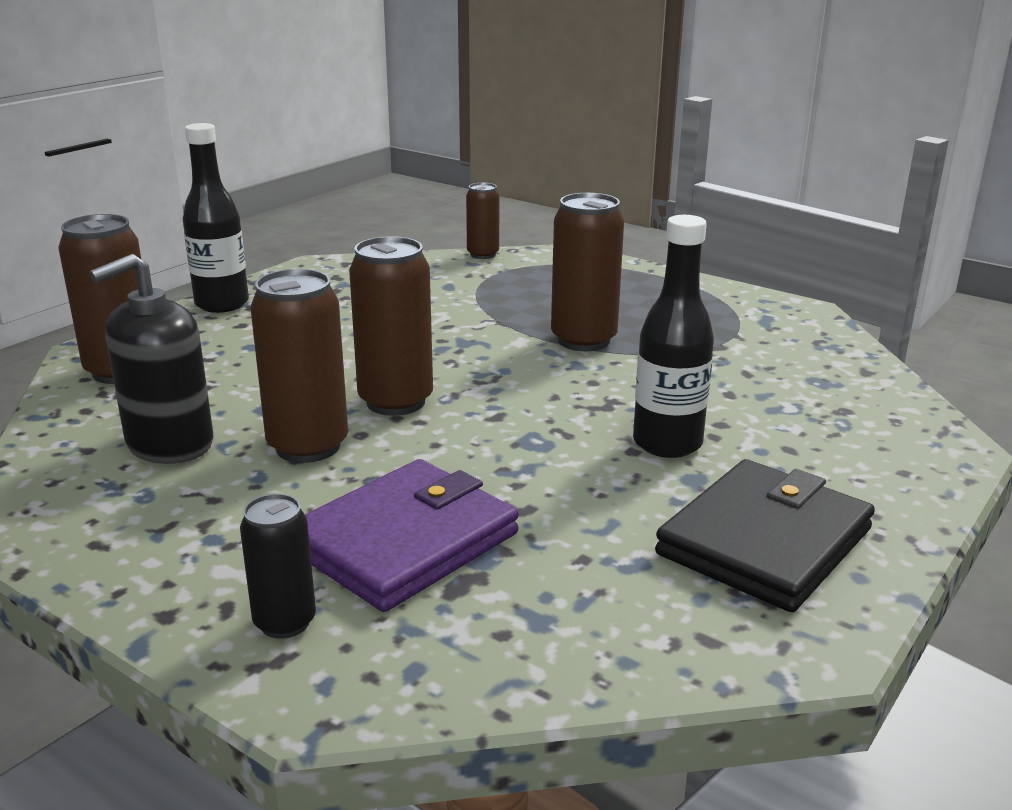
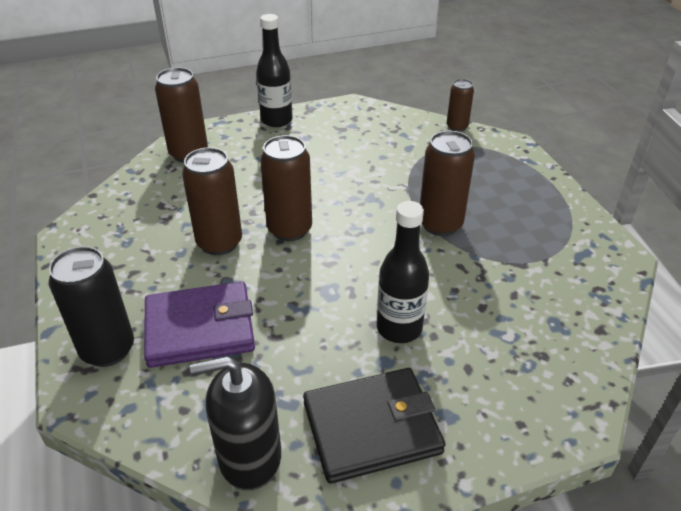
camera: 35 degrees right, 15 degrees up
(169, 444) = (164, 213): black soap dispenser -> black soap dispenser (249, 457)
(285, 622) = (108, 350): black can -> black can, size x1.69

